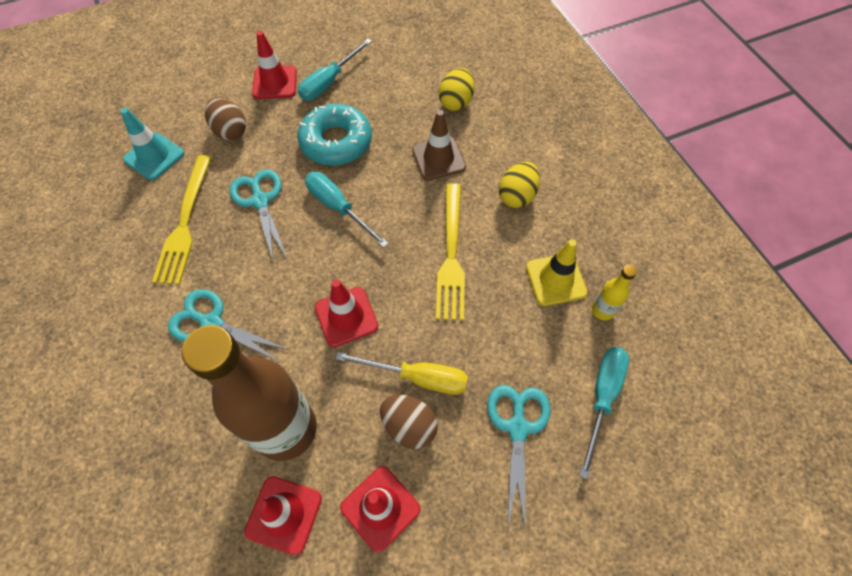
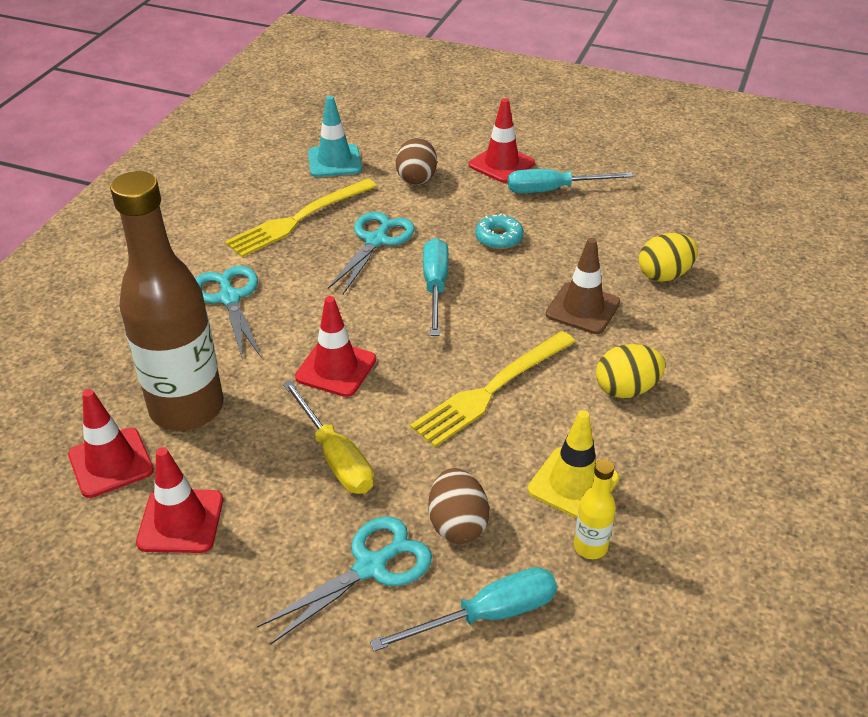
camera: 45 degrees right, 20 degrees down
(336, 142) = (499, 238): turquoise donut -> turquoise donut, size x0.53
(409, 426) = (280, 485): brown egg -> brown egg (457, 524)

